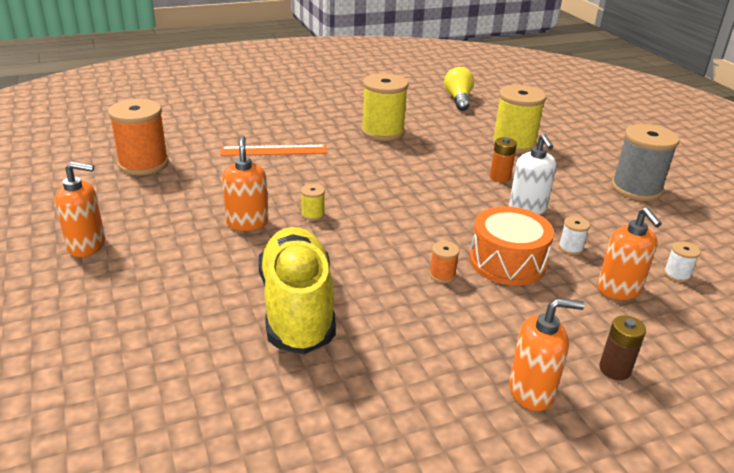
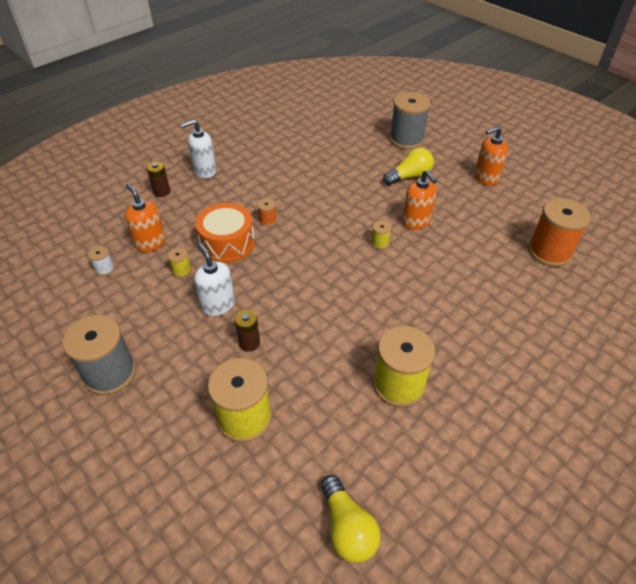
camera: 160 degrees right, 15 degrees up
(110, 345) = (406, 139): none -> grey spool
(187, 278) = (409, 176): none -> yellow light bulb
(274, 150) = (473, 307): orange ruler -> none
(297, 308) = (338, 178): yellow shoe -> none
(500, 177) = (249, 343): orange battery -> brown battery
(531, 391) = (205, 171): orange soap dispenser -> white soap dispenser
(571, 248) = (181, 270): white spool -> yellow spool

